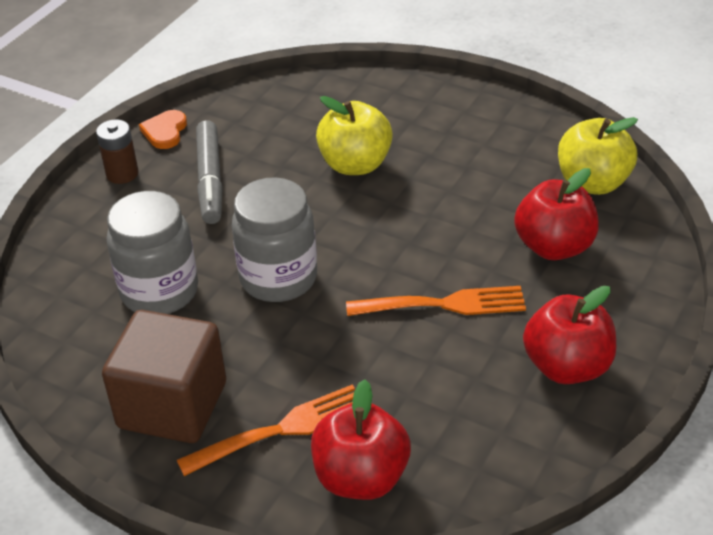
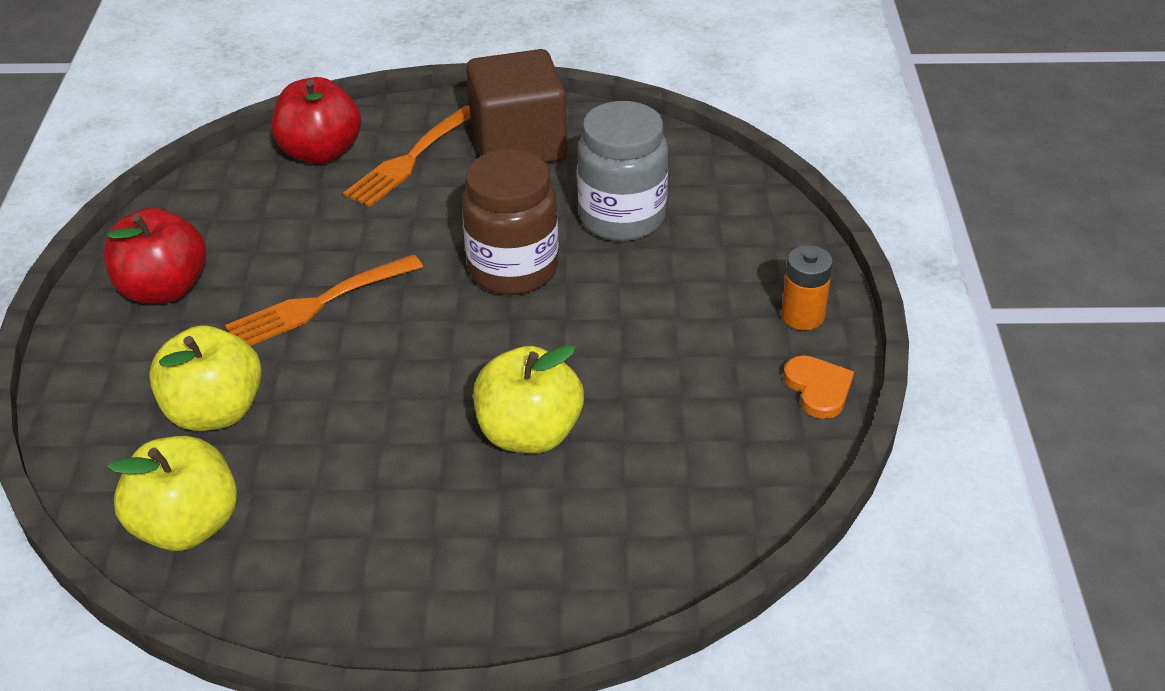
camera: 150 degrees right, 0 degrees up
(122, 174) = (802, 316): brown battery -> orange battery
(210, 180) = (692, 346): grey marker -> none
(278, 278) = (513, 269): grey jar -> brown jar
(554, 247) = (215, 412): red apple -> yellow apple

